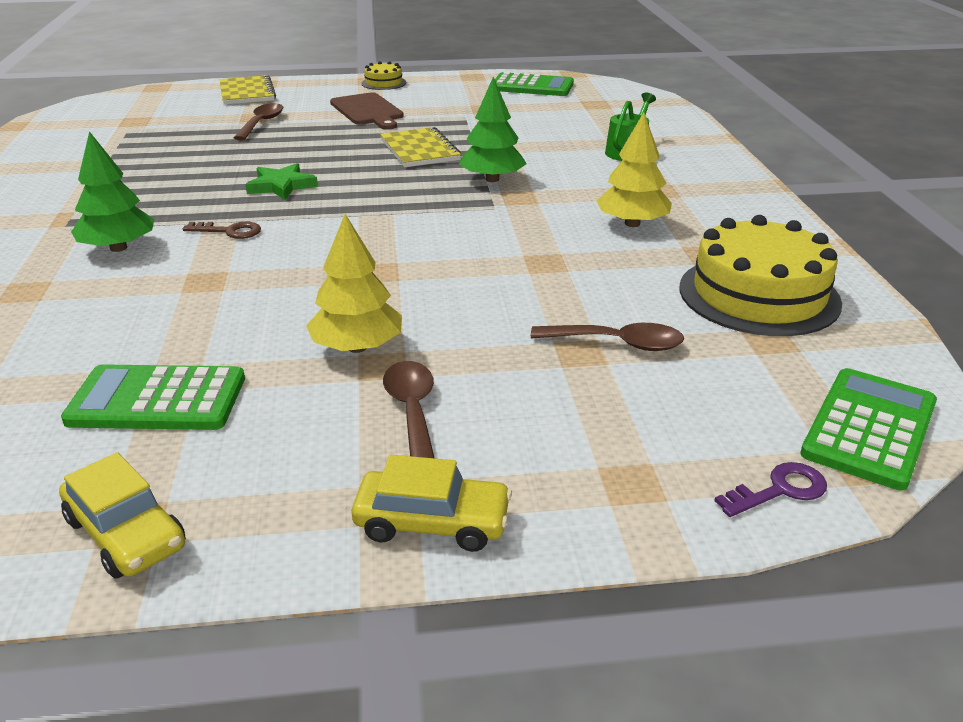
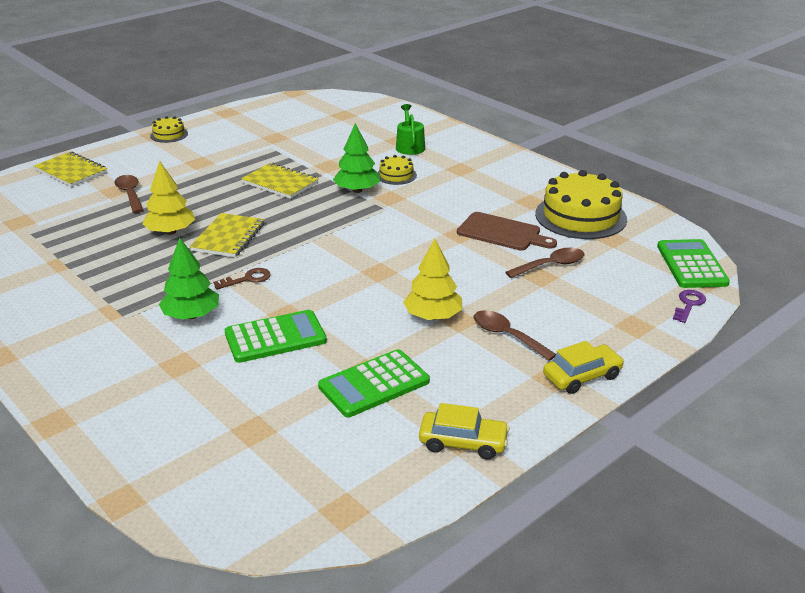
camera: 35 degrees left, 0 degrees up
(281, 186) = (228, 237): green star -> yellow notebook
(367, 111) = (195, 162): brown cutting board -> brown cutting board (502, 233)
(532, 86) = (282, 111): green calculator -> green calculator (275, 337)
(564, 176) = (396, 175): none -> yellow cake
(632, 224) = (473, 195): yellow tree -> yellow tree (170, 232)

